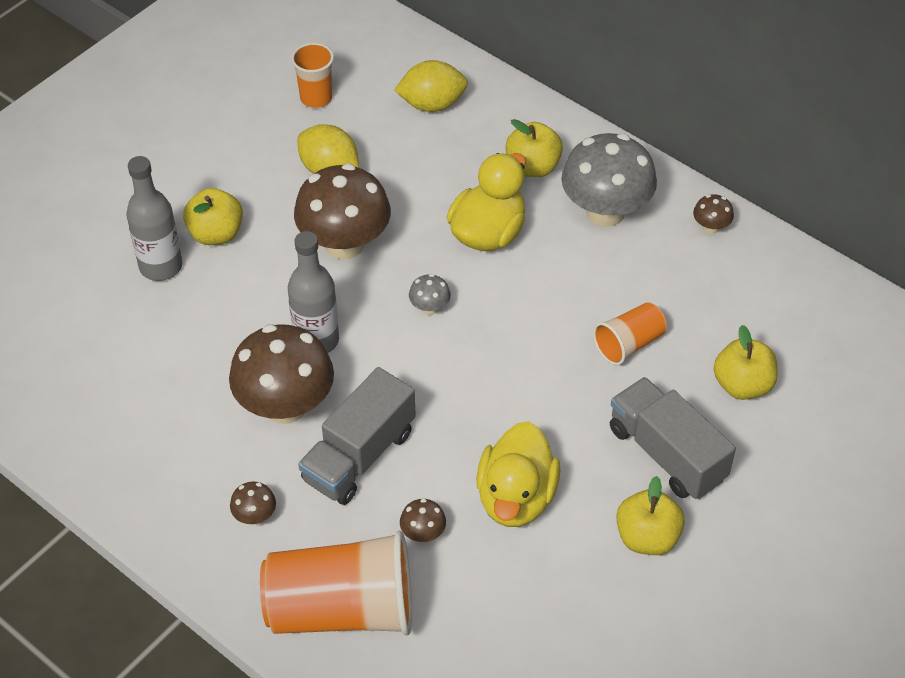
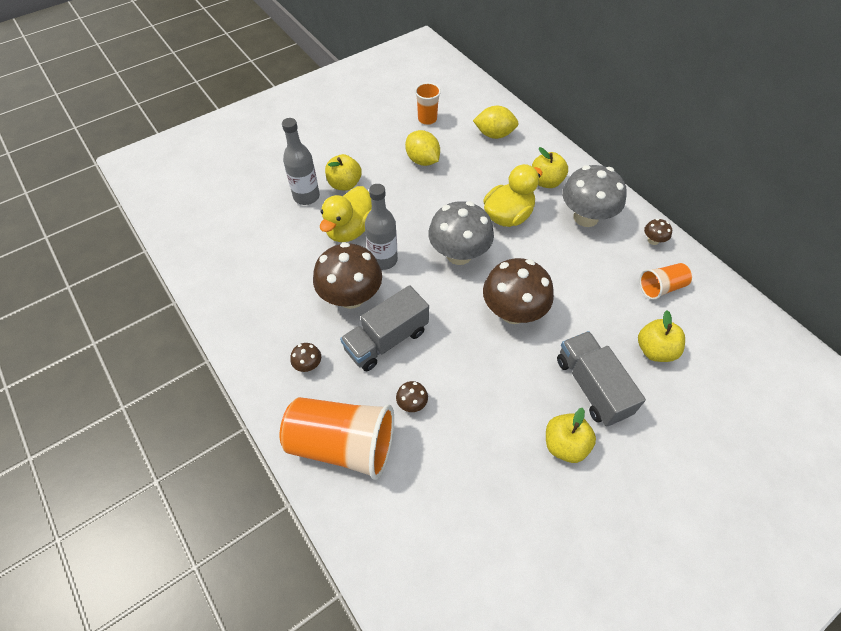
camera: 15 degrees right, 5 degrees up
(344, 244) = (418, 205): brown mushroom -> brown mushroom (513, 312)
(429, 308) = (459, 254): grey mushroom -> grey mushroom, size x2.35
(516, 498) = (481, 393): yellow duck -> yellow duck (350, 230)
(629, 344) = (582, 305): orange cup -> orange cup (661, 287)

